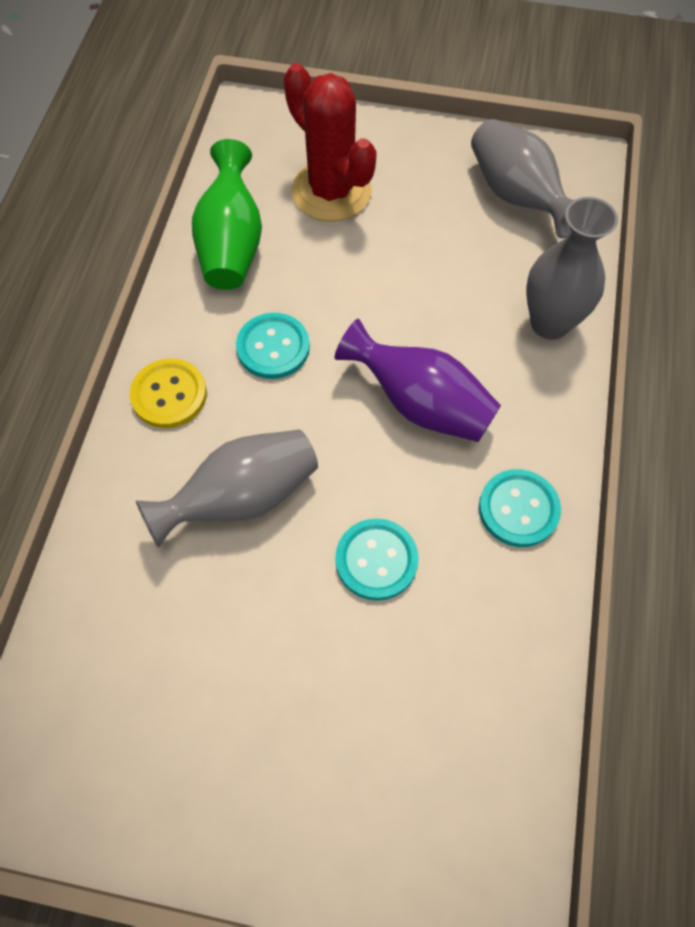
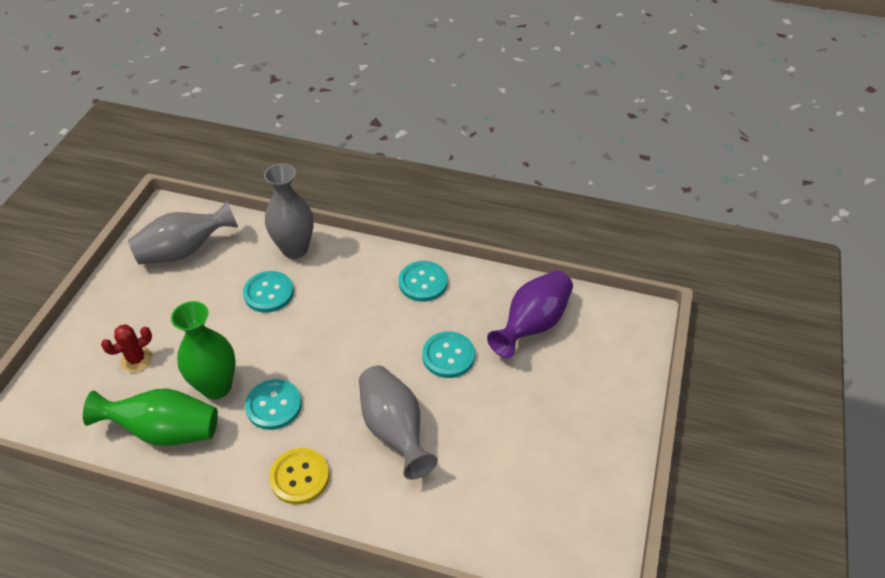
camera: 85 degrees left, 15 degrees down
(297, 280) = (216, 387): none -> green vase
(331, 191) = (136, 359): red cactus -> red cactus, size x0.49
(420, 404) = (340, 322): purple vase -> purple vase (532, 324)
(460, 306) = (268, 293): none -> turquoise button

